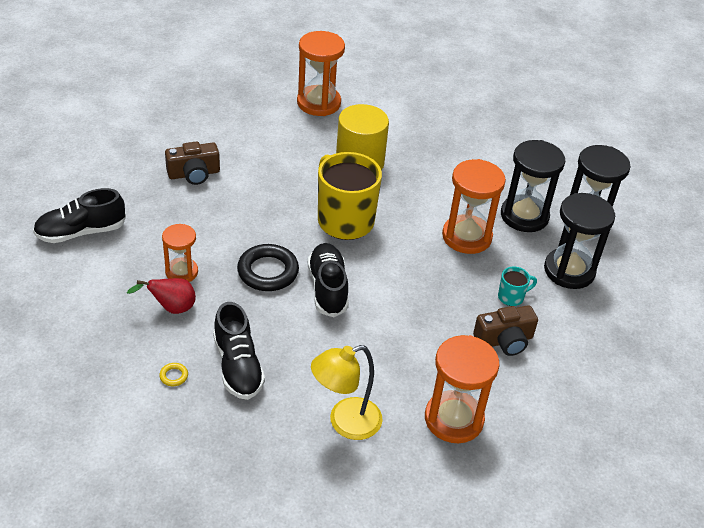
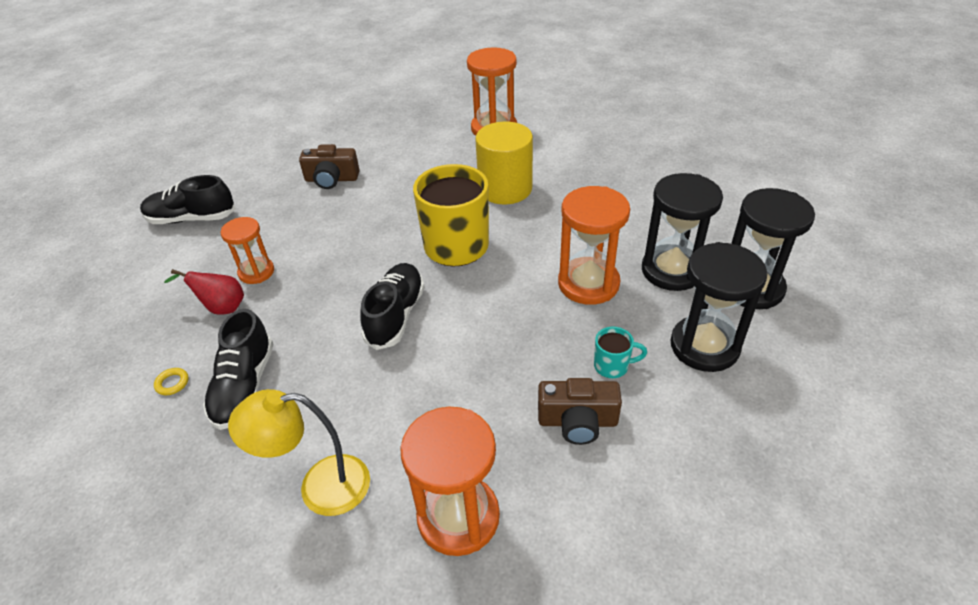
camera: 25 degrees right, 0 degrees up
(268, 271) = (342, 286): black ring -> none

